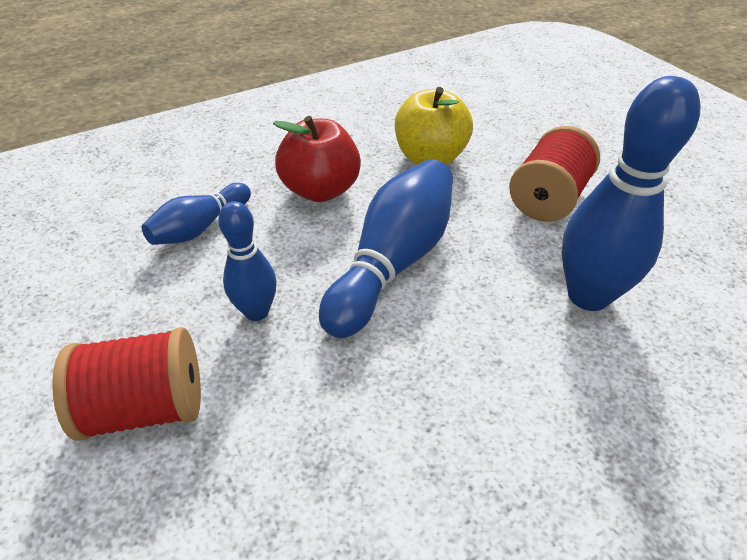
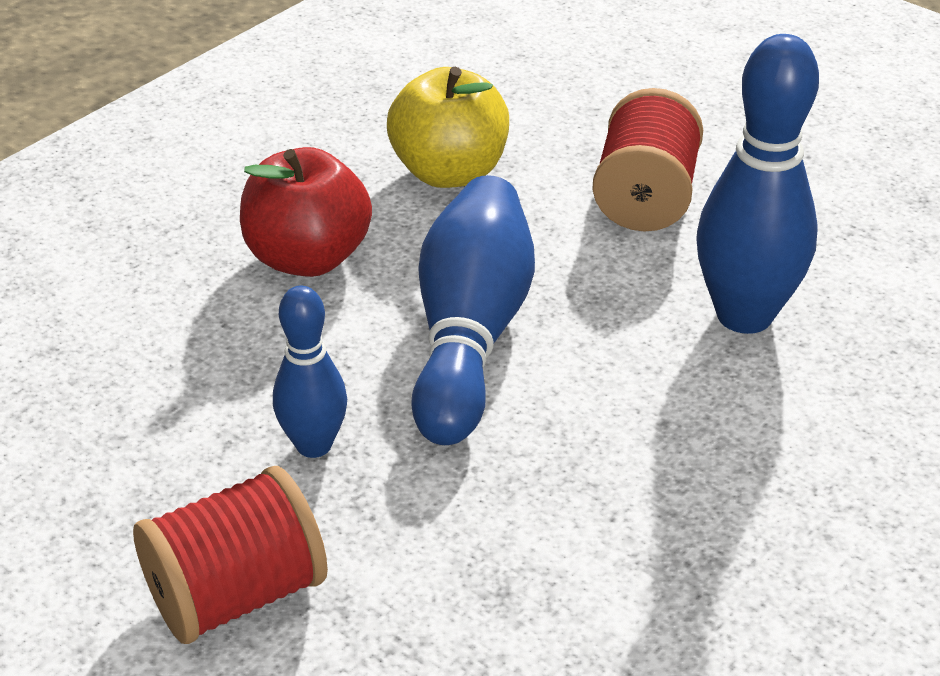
camera: 20 degrees left, 5 degrees down
(200, 227) = (153, 355): blue bowling pin -> none

